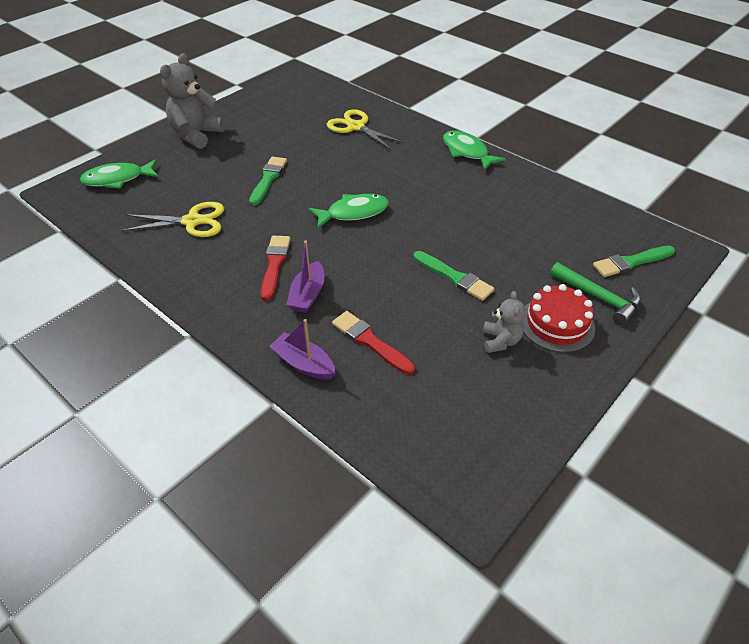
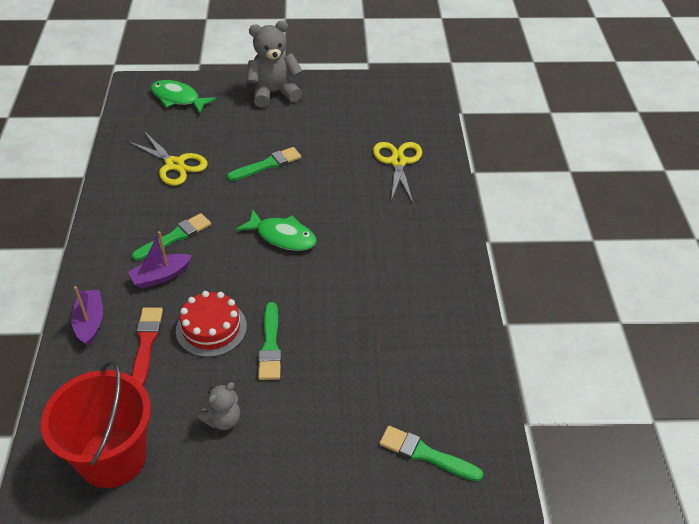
camera: 45 degrees right, 0 degrees up
(275, 264) = (175, 237): red brush -> green brush
(467, 152) = (453, 248): green fish -> none
(472, 427) = (112, 457): none -> red bucket
(556, 324) = (281, 445): red cake -> red cake (211, 328)
(598, 297) = (347, 456): green hammer -> none

